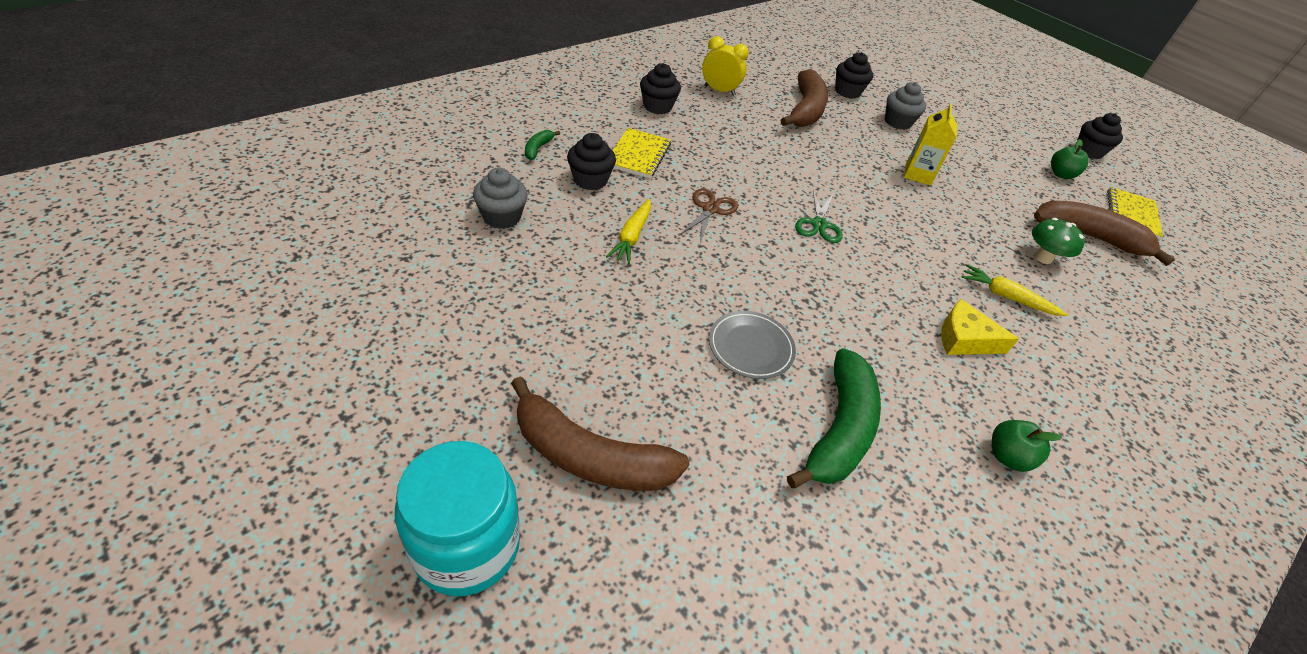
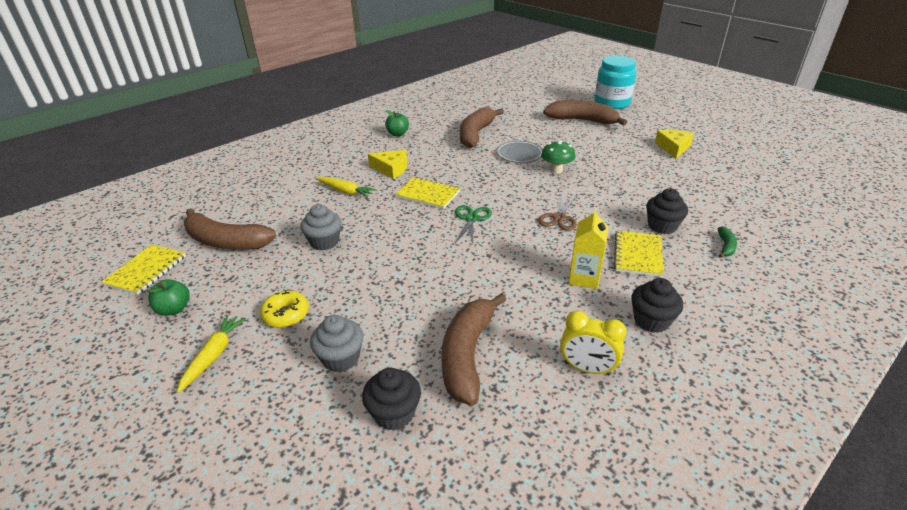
camera: 175 degrees left, 10 degrees down
(456, 321) = (673, 148): none -> yellow cheese
(502, 217) = (700, 193): grey cupcake -> grey cupcake (324, 242)
(632, 236) = (608, 193): yellow carrot -> yellow carrot (214, 355)
(839, 429) = (476, 134): green banana -> brown banana
(886, 273) = (428, 194): none -> yellow notebook
(918, 174) = (357, 280): yellow carton -> yellow carton (584, 278)
(961, 156) = (286, 314): none -> yellow donut
(1043, 258) = (290, 219): green mushroom -> green mushroom (556, 170)
(1088, 151) = (83, 357): black cupcake -> none

